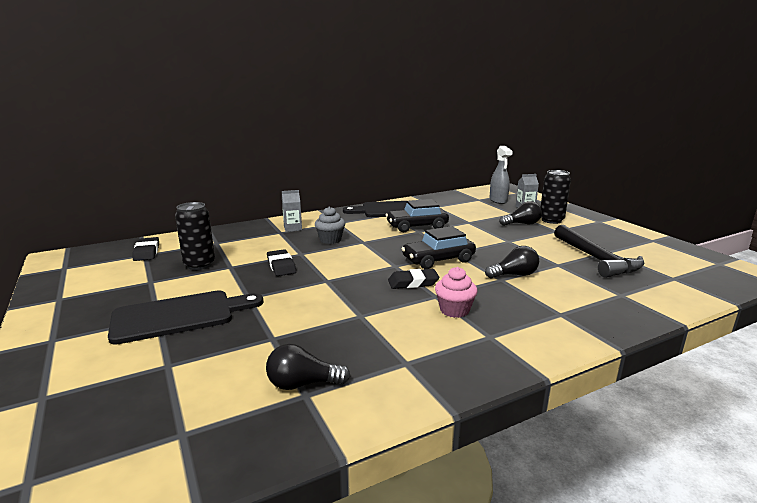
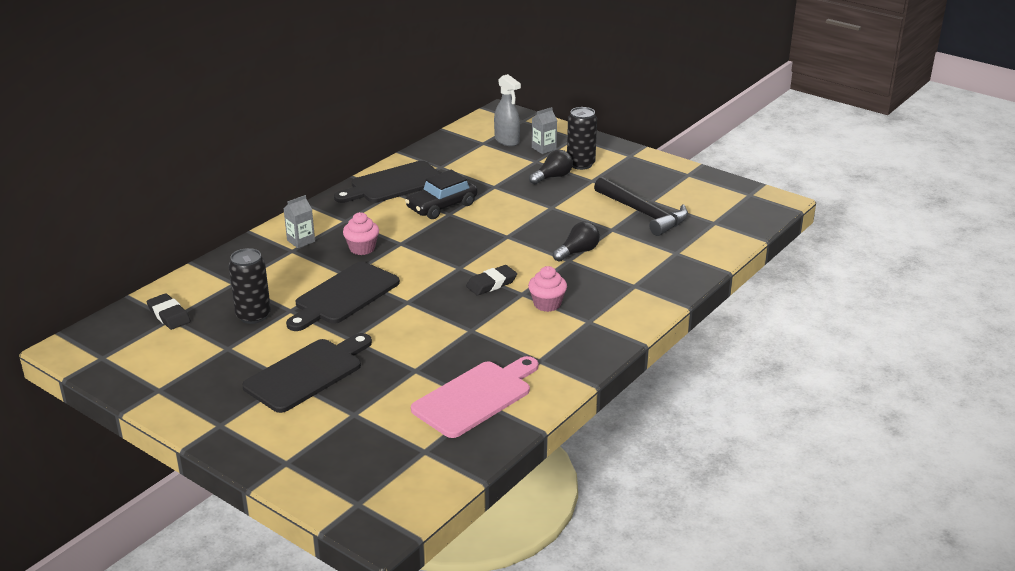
camera: 25 degrees left, 10 degrees up
(281, 266) = (344, 296): black eraser -> black cutting board
(302, 384) = (475, 397): black light bulb -> pink cutting board
(330, 240) = (362, 248): grey cupcake -> pink cupcake
(438, 260) = (496, 250): black car -> none

